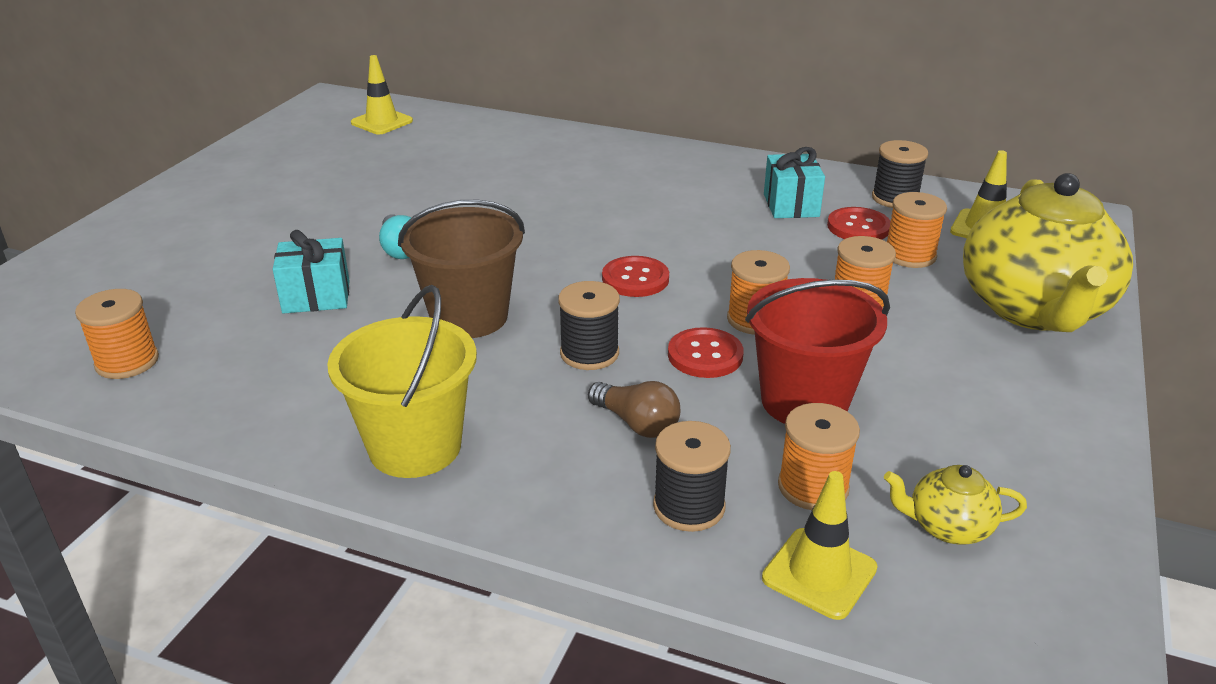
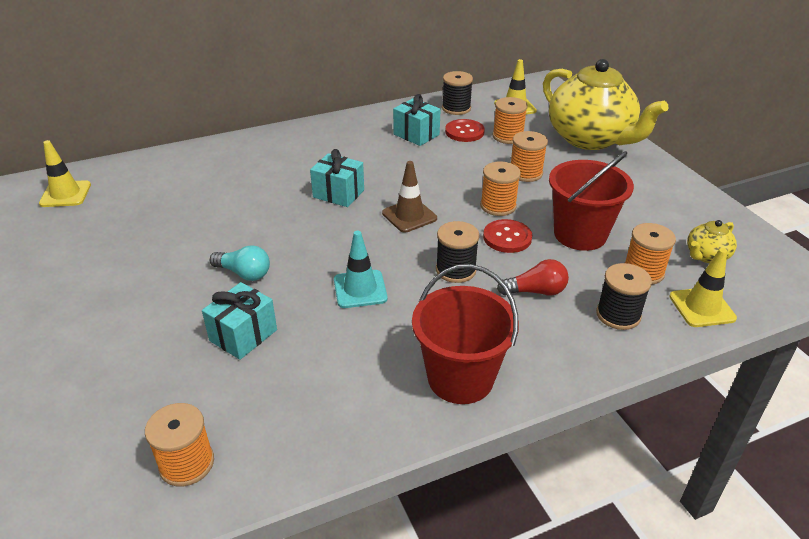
camera: 45 degrees left, 5 degrees up
(415, 447) = (460, 378): yellow bucket -> red bucket
(469, 317) = (360, 289): brown bucket -> turquoise traffic cone
(601, 224) = (338, 194): none -> turquoise gift
(635, 279) = (409, 216): red button -> brown traffic cone
(637, 423) = (536, 291): brown light bulb -> red light bulb

